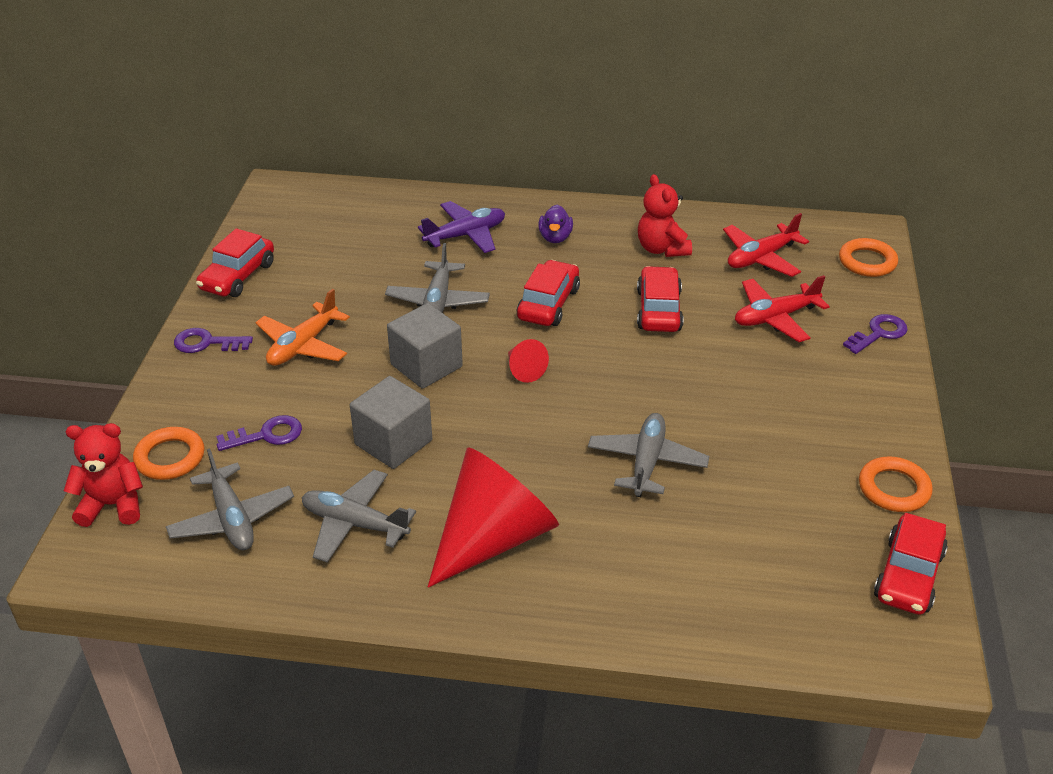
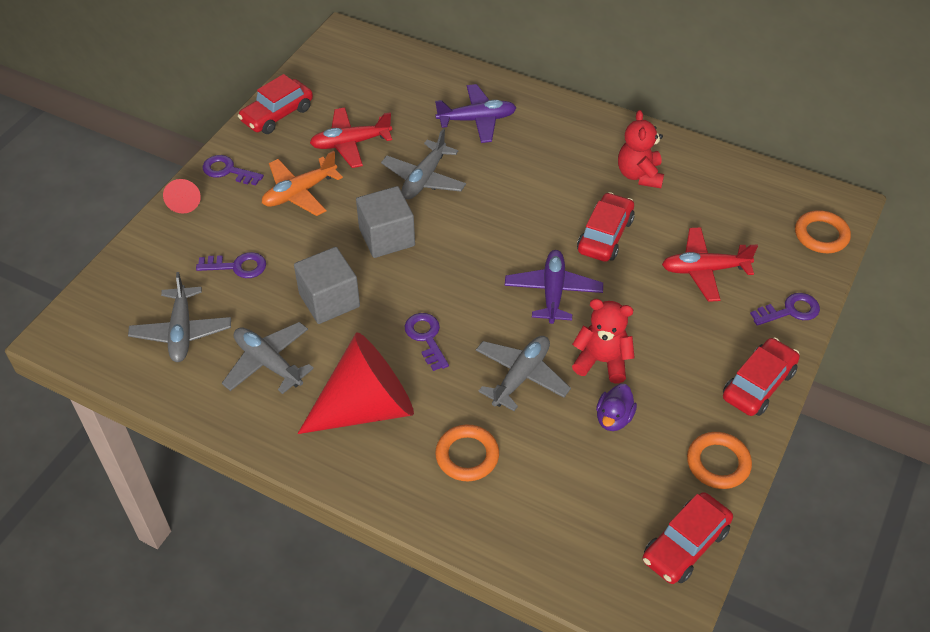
camera: 20 degrees right, 10 degrees up
(113, 505) = (104, 295): red teddy bear -> red teddy bear (602, 361)
(170, 457) = (159, 266): orange ring -> orange ring (467, 456)
(523, 451) = (426, 338): none -> purple key
(524, 370) = (463, 263): red cone -> red cone (184, 202)
(548, 304) = (514, 205): red car -> red car (758, 384)
(555, 238) = (552, 141): purple duck -> purple duck (613, 418)
(635, 374) = (553, 292): none -> purple plane
(761, 258) = (724, 206): red plane -> red plane (350, 143)

